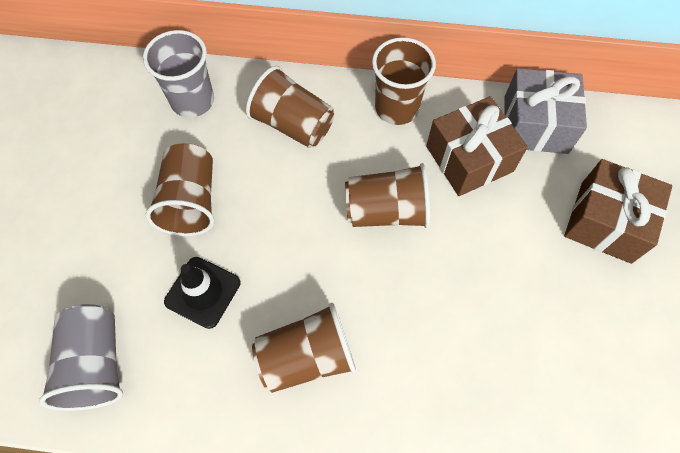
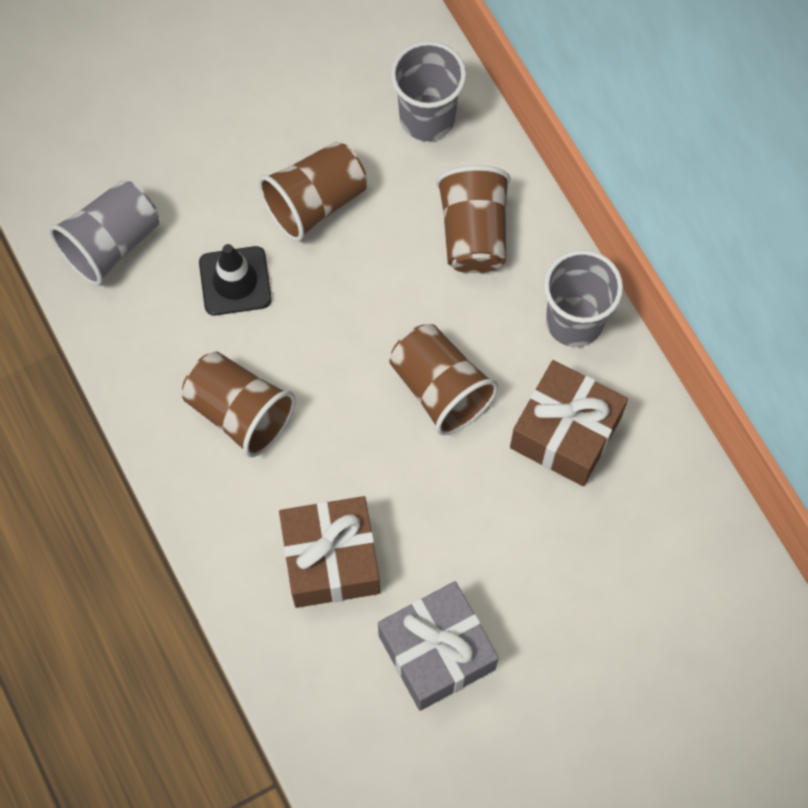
camera: 55 degrees right, 5 degrees up
(396, 108) = (574, 321): brown cup -> grey cup
(535, 124) = (664, 477): grey gift -> grey gift (436, 652)
(605, 222) = (589, 612): brown gift -> brown gift (331, 560)

